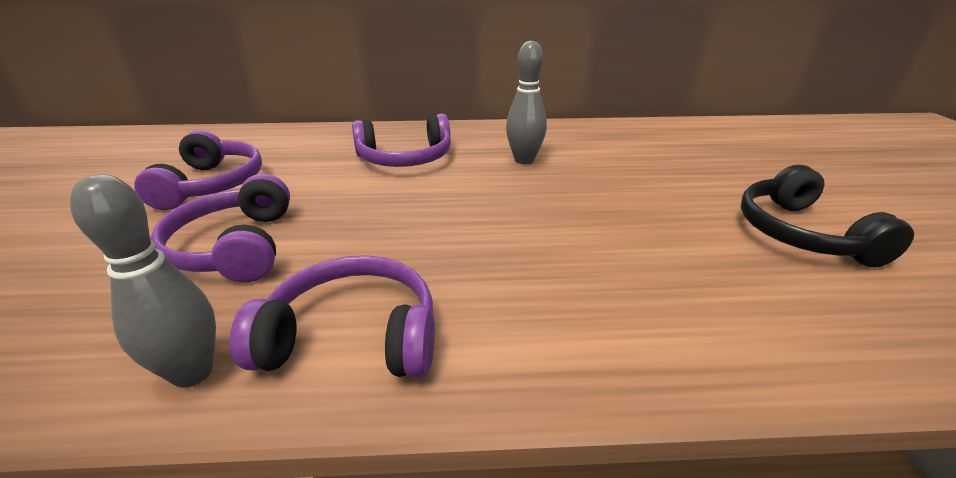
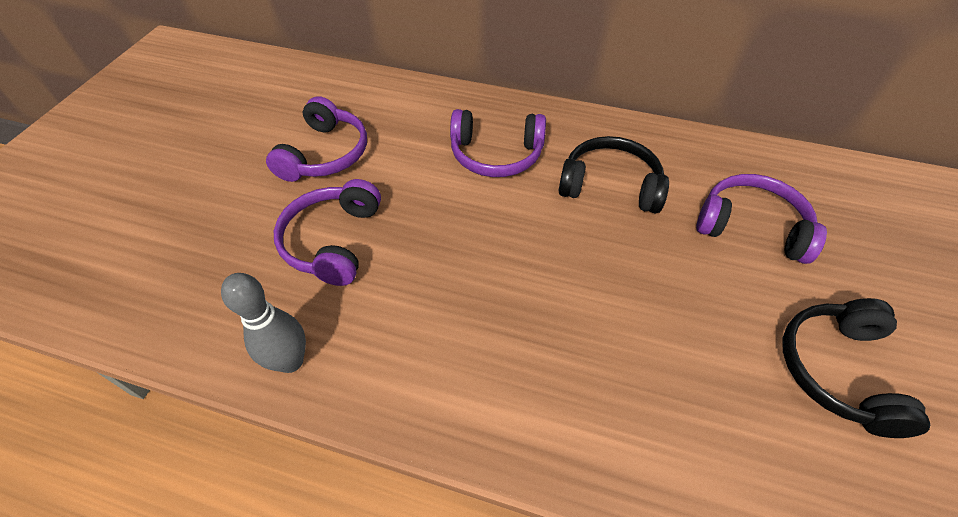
camera: 20 degrees right, 20 degrees up
(352, 336) = (396, 363): purple headphones -> purple headphones (751, 227)
(524, 160) = (610, 185): grey bowling pin -> black headphones

